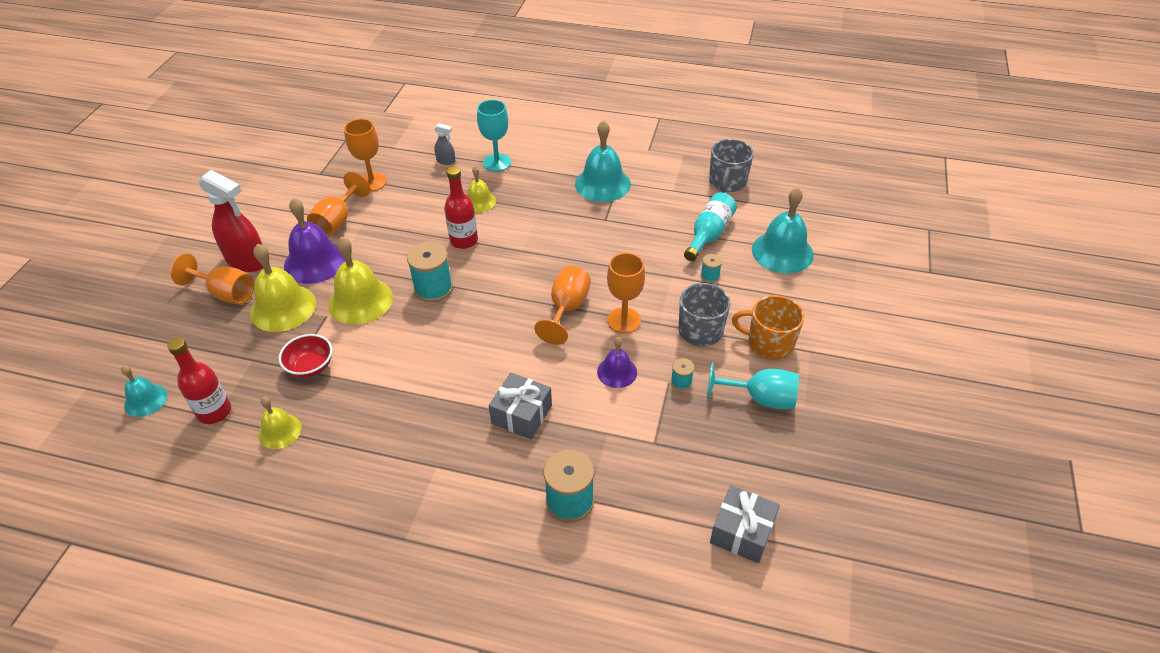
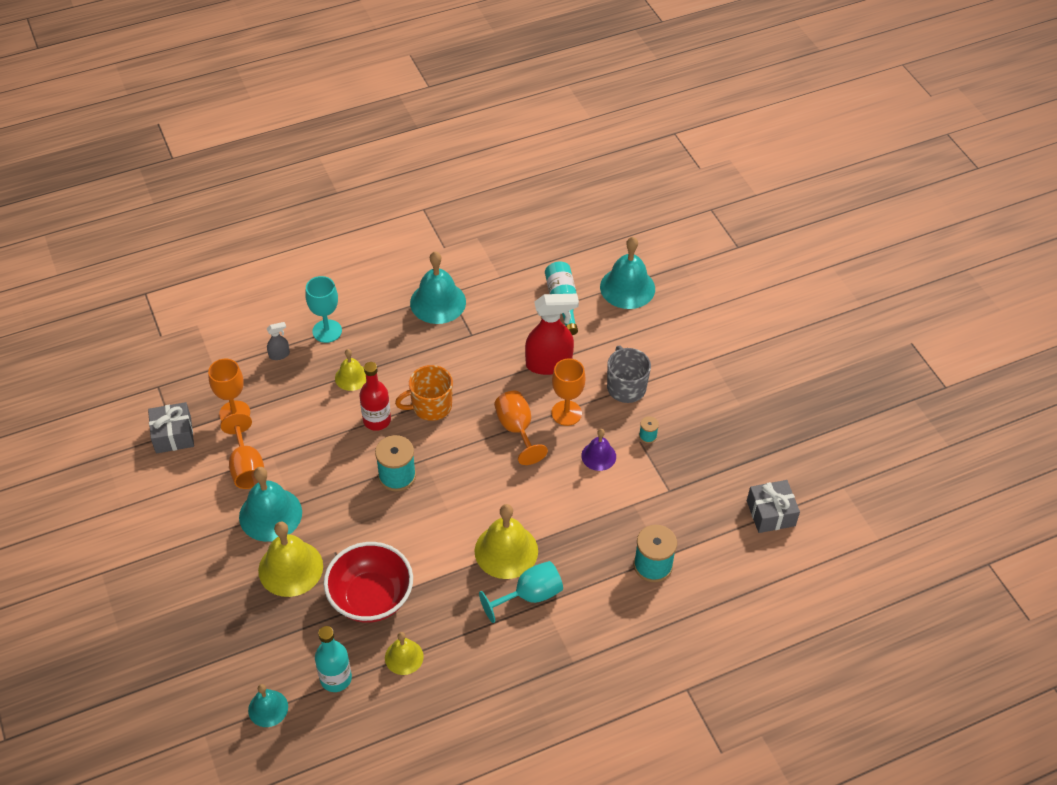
camera: 40 degrees left, 5 degrees up
(214, 412) = (336, 678): red bottle -> turquoise bottle
(226, 293) = (225, 588): orange goblet -> none
(247, 261) = (208, 550): red spray bottle -> red spray bottle (549, 364)
(310, 367) = (371, 597): red bowl -> red bowl, size x1.78
(315, 262) = (270, 514): purple bell -> turquoise bell
(360, 300) = (349, 522): yellow bell -> yellow bell (506, 551)
(521, 414) = (564, 529): grey gift -> grey gift (173, 435)
(709, 276) = (594, 339): turquoise spool -> none
(727, 182) = (535, 245): grey mug -> none
(760, 398) = (707, 415): turquoise goblet -> turquoise goblet (529, 596)
(769, 343) = (679, 369): orange mug -> orange mug (430, 406)

